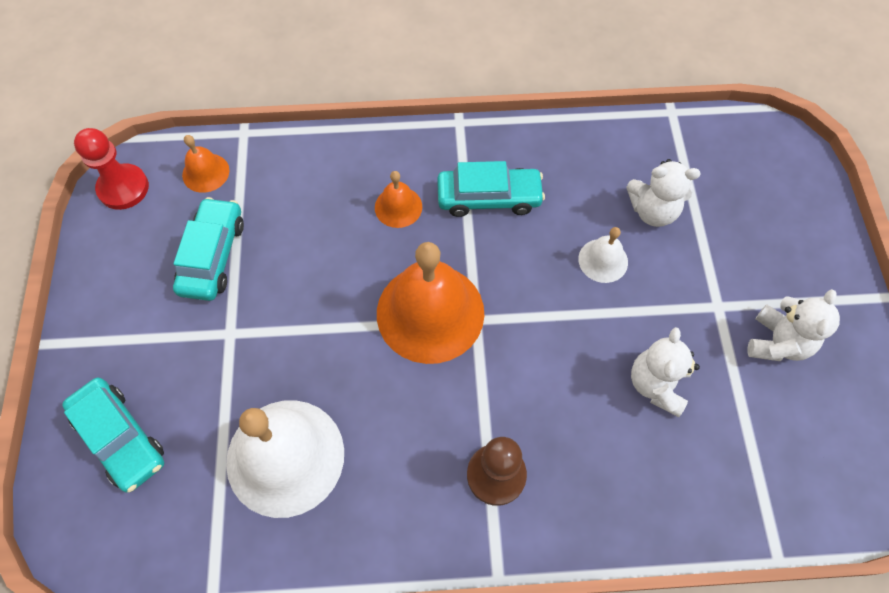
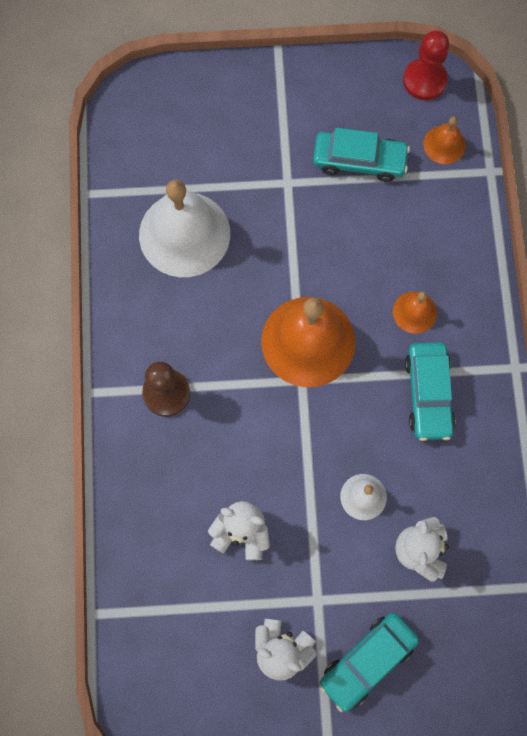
camera: 90 degrees right, 10 degrees up
(120, 438) = (201, 115): turquoise car -> turquoise car (367, 661)

